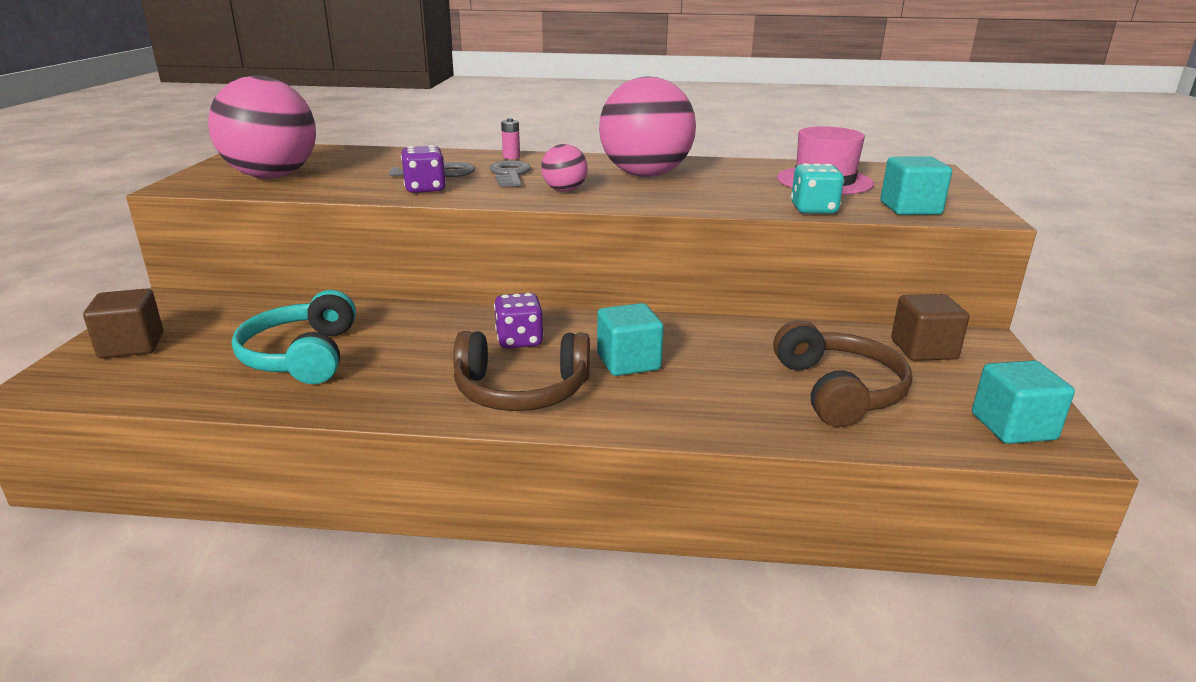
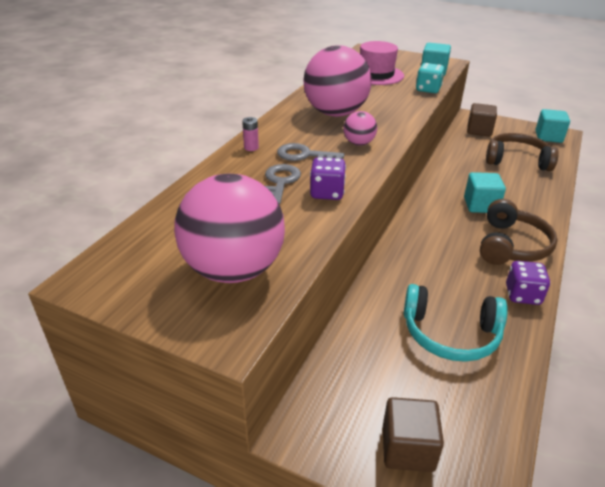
camera: 70 degrees left, 10 degrees up
(519, 340) = (445, 235): purple dice -> purple dice (522, 295)

